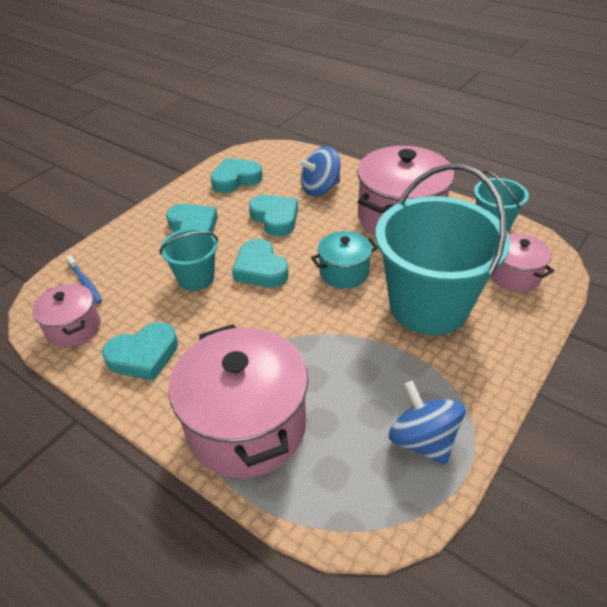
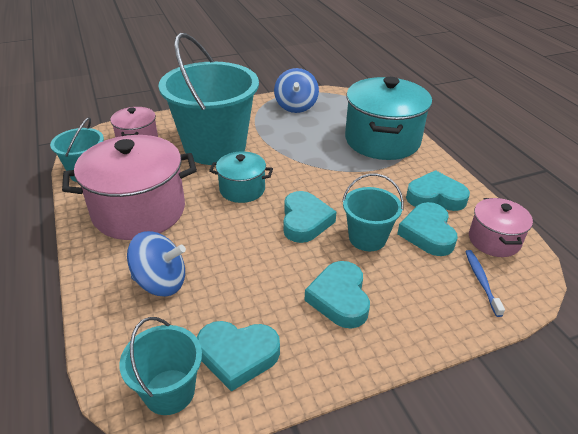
camera: 150 degrees left, 5 degrees down
(246, 426) = (382, 140): pink pot -> turquoise pot
(257, 157) = (169, 391): none -> turquoise bucket
(275, 218) = (246, 266): turquoise heart -> turquoise heart (427, 233)

